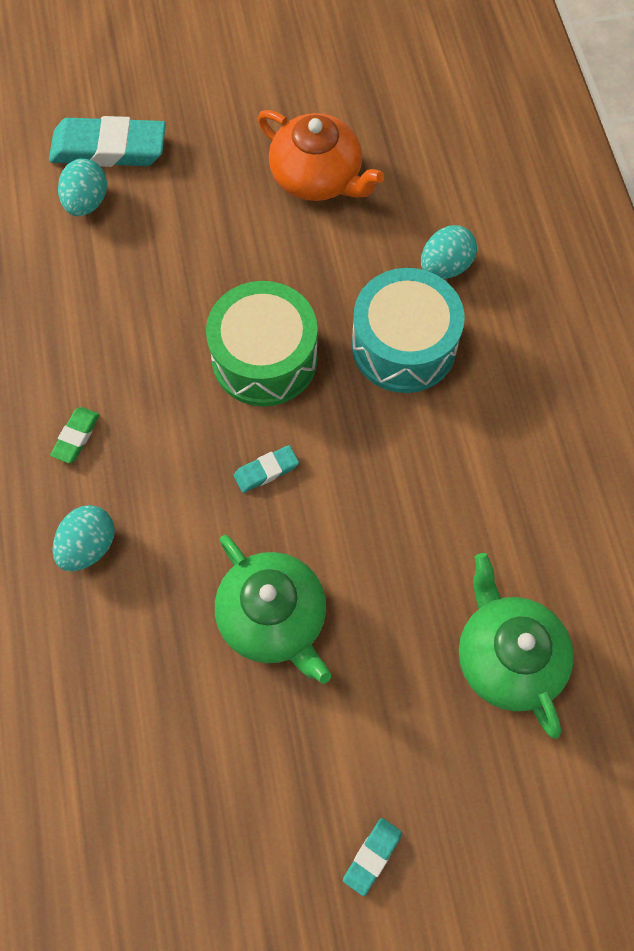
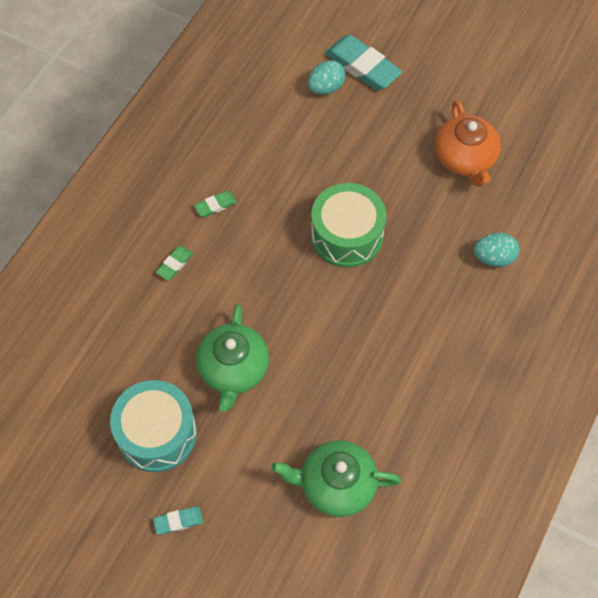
camera: 40 degrees right, 5 degrees down
(88, 546) = (175, 264): turquoise egg -> green eraser
(266, 471) = (295, 294): turquoise eraser -> none
(404, 345) = (429, 283): turquoise drum -> turquoise drum (157, 433)
(507, 656) = (336, 484): green teapot -> green teapot turned 105 degrees counterclockwise

